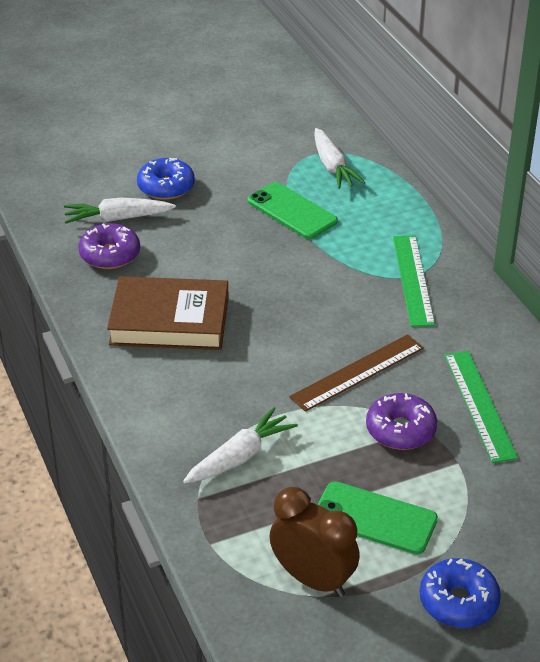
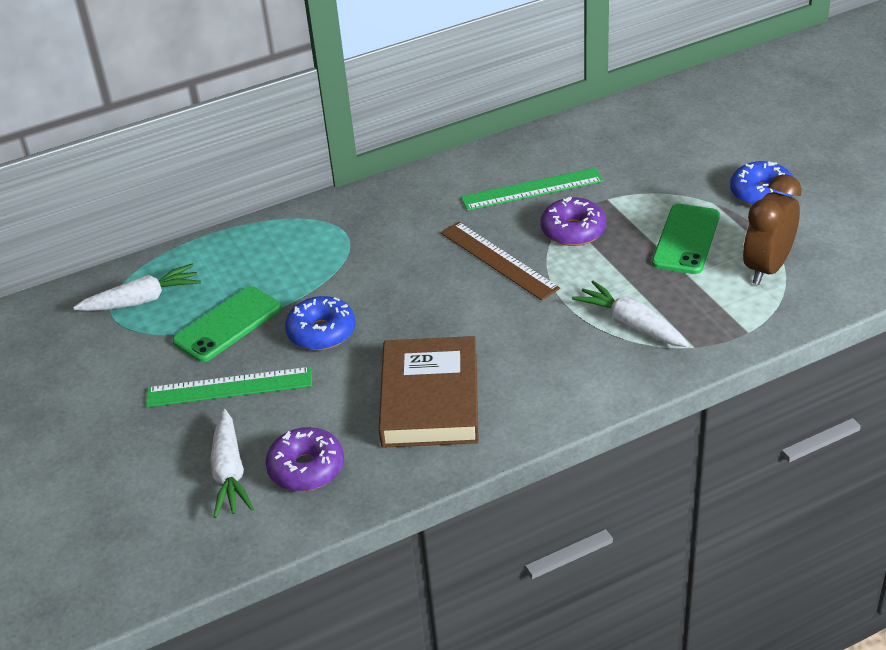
camera: 90 degrees left, 0 degrees up
(166, 187) = (164, 436): blue donut -> blue donut (321, 332)
(413, 280) = (353, 233): green ruler -> green ruler (229, 387)

